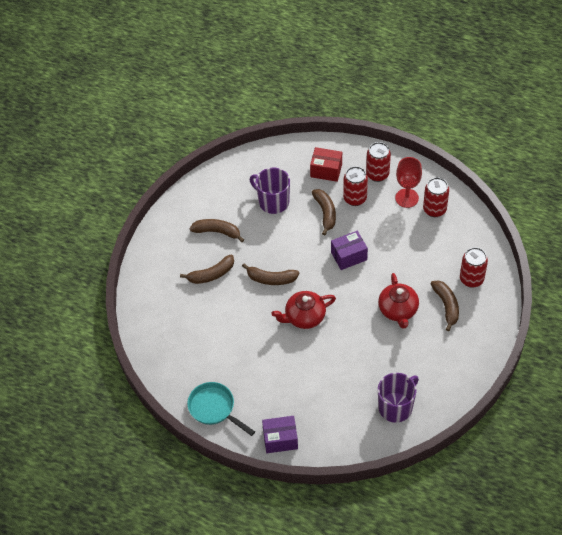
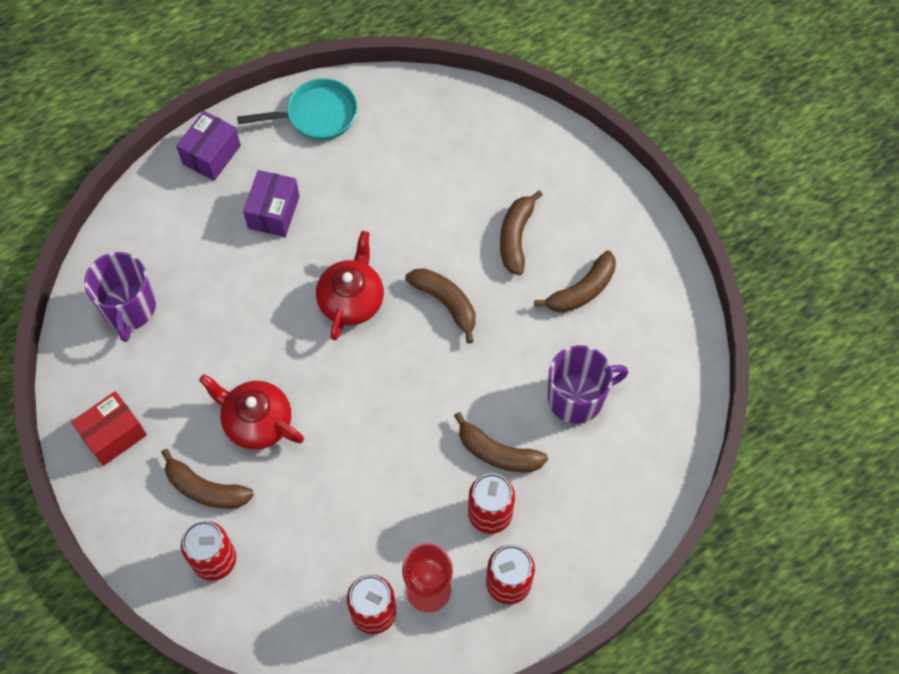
camera: 125 degrees right, 10 degrees up
(271, 279) = (445, 303): brown banana -> brown banana turned 90 degrees clockwise
(326, 170) = (576, 514): red box -> red box (113, 435)
(349, 256) = (397, 427): purple box -> purple box (273, 212)

